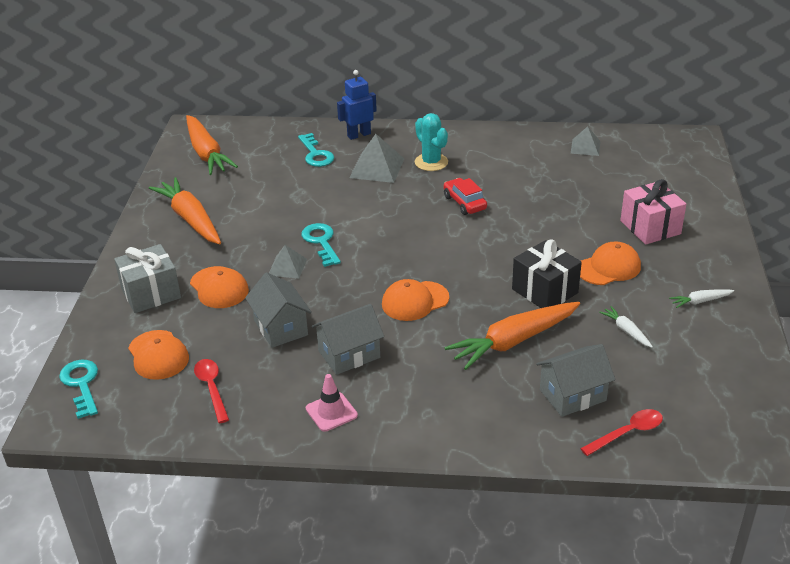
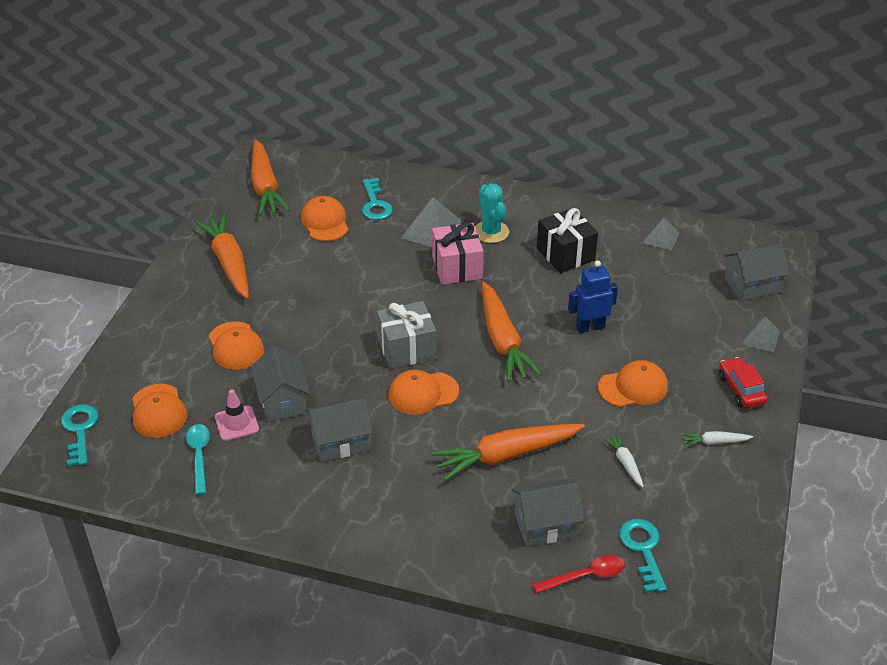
camera: 10 degrees right, 5 degrees up
(151, 293) = (169, 342): grey gift -> grey gift (407, 349)
(212, 388) = (199, 456): red spoon -> turquoise spoon
(273, 174) = (325, 222): none -> orange cap
(287, 267) = (308, 333): grey pyramid -> grey pyramid (760, 337)
(321, 242) = (350, 310): turquoise key -> turquoise key (643, 549)
(331, 412) = (305, 501): pink traffic cone -> pink traffic cone (237, 423)
(359, 135) = (426, 187): blue robot -> blue robot (590, 327)
(464, 203) = (510, 286): red car -> red car (741, 389)
(474, 247) = (502, 340): none -> orange carrot
(545, 291) = (557, 403): black gift -> black gift (565, 254)
(650, 227) = (694, 346): pink gift -> pink gift (457, 267)
(680, 173) = (751, 285): none -> grey house

